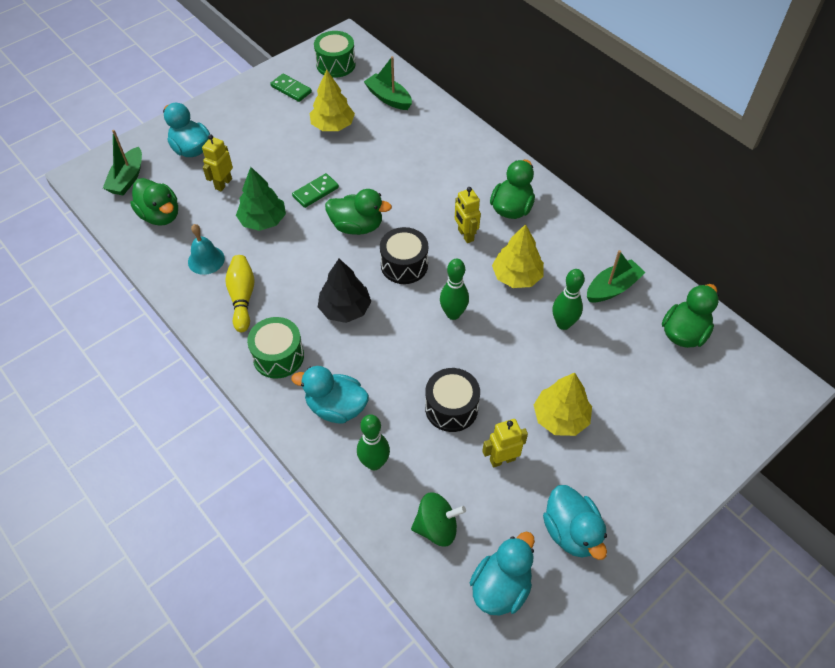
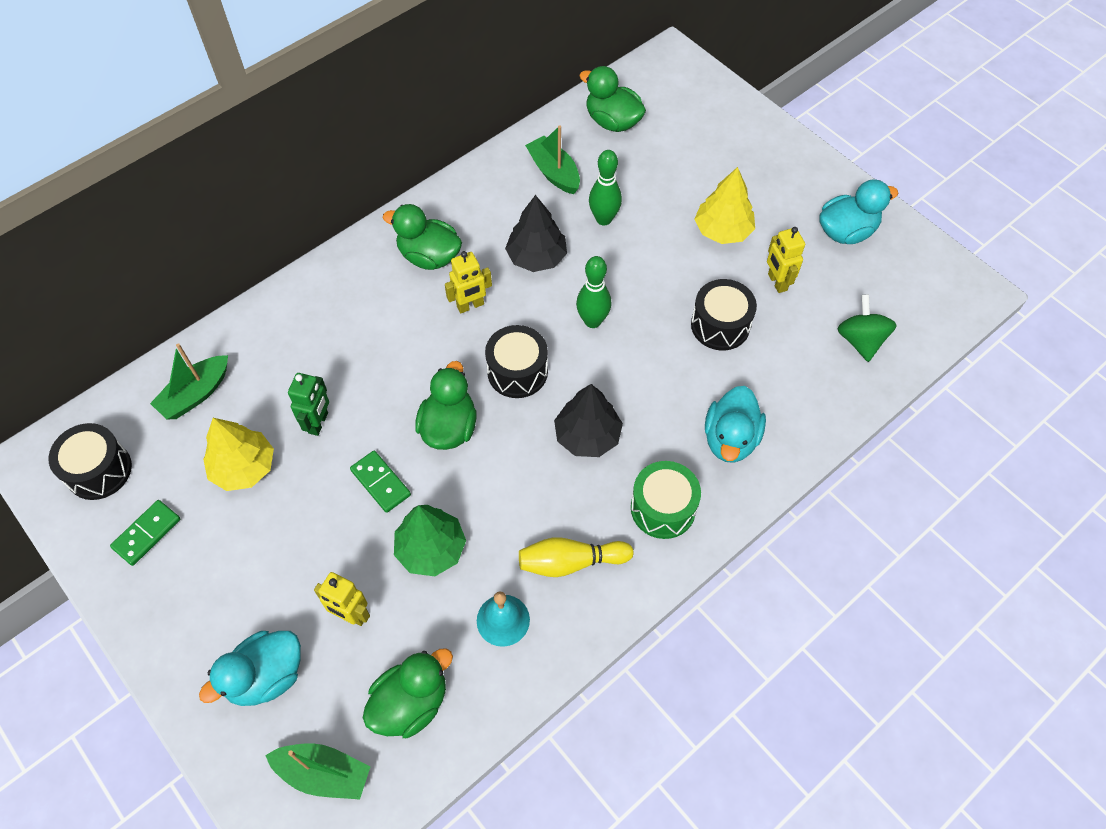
camera: 90 degrees left, 5 degrees up
(336, 64) = (99, 470): green drum -> black drum
(364, 158) = (318, 423): none -> green robot
(374, 463) = (796, 398): green bowling pin -> none
(501, 587) = (911, 289): turquoise duck -> none
(516, 276) = (536, 257): yellow tree -> black tree

